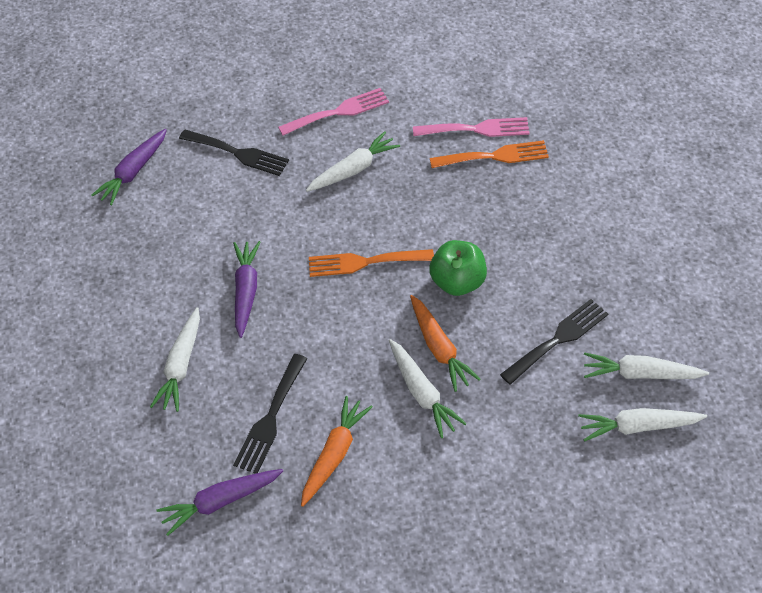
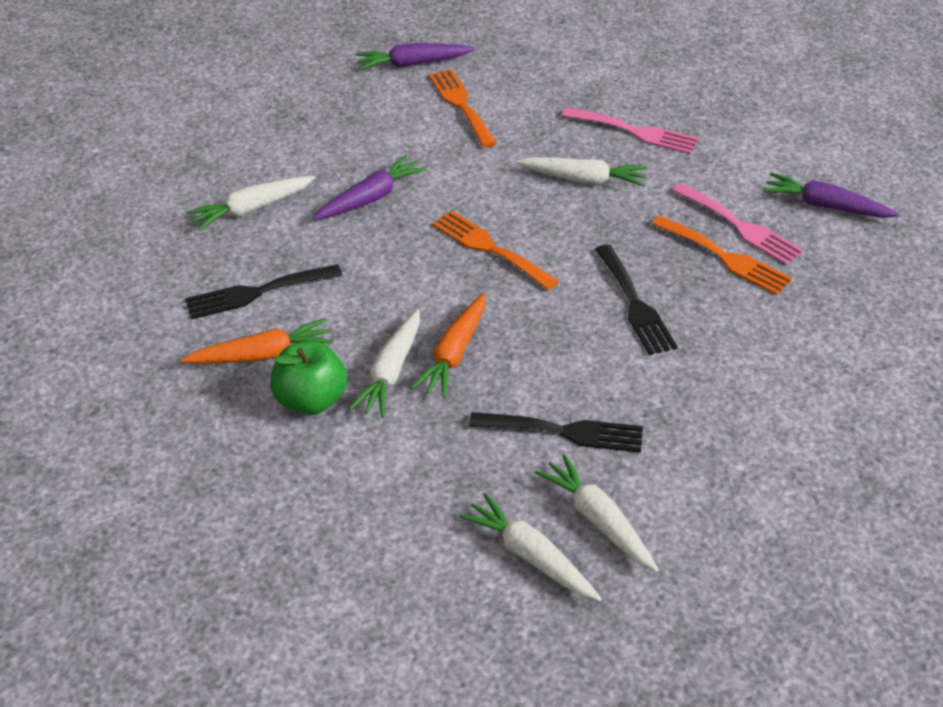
camera: 45 degrees right, 10 degrees down
(208, 177) = (461, 105): none -> orange fork
(220, 502) = (141, 315): purple carrot -> purple carrot (825, 206)
(238, 153) = (508, 105): black fork -> black fork (635, 304)
(458, 282) = (544, 321): green apple -> green apple (311, 400)

